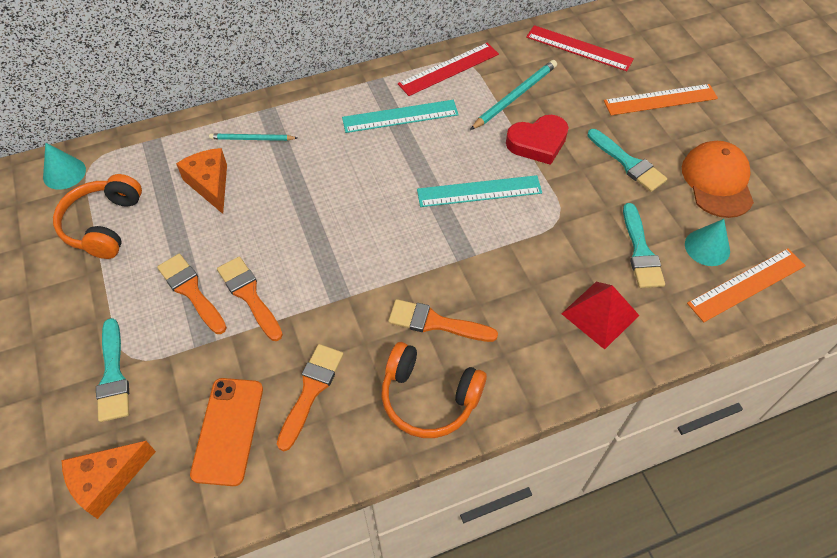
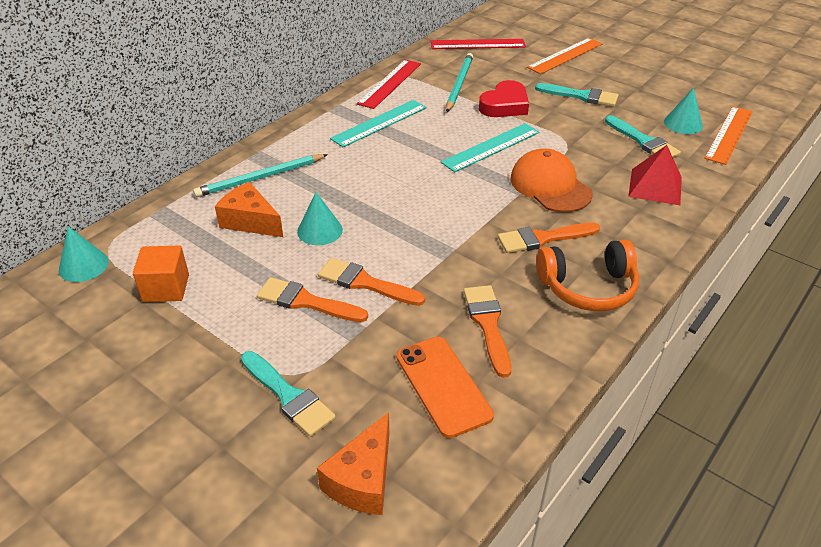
camera: 30 degrees left, 15 degrees down
(103, 225) = (166, 288): orange headphones -> orange cube
(252, 139) = (260, 178): turquoise pencil -> turquoise pencil, size x1.53
(256, 220) = (320, 230): none -> turquoise cone
(717, 181) = (650, 87): orange cap -> orange cap (550, 186)

